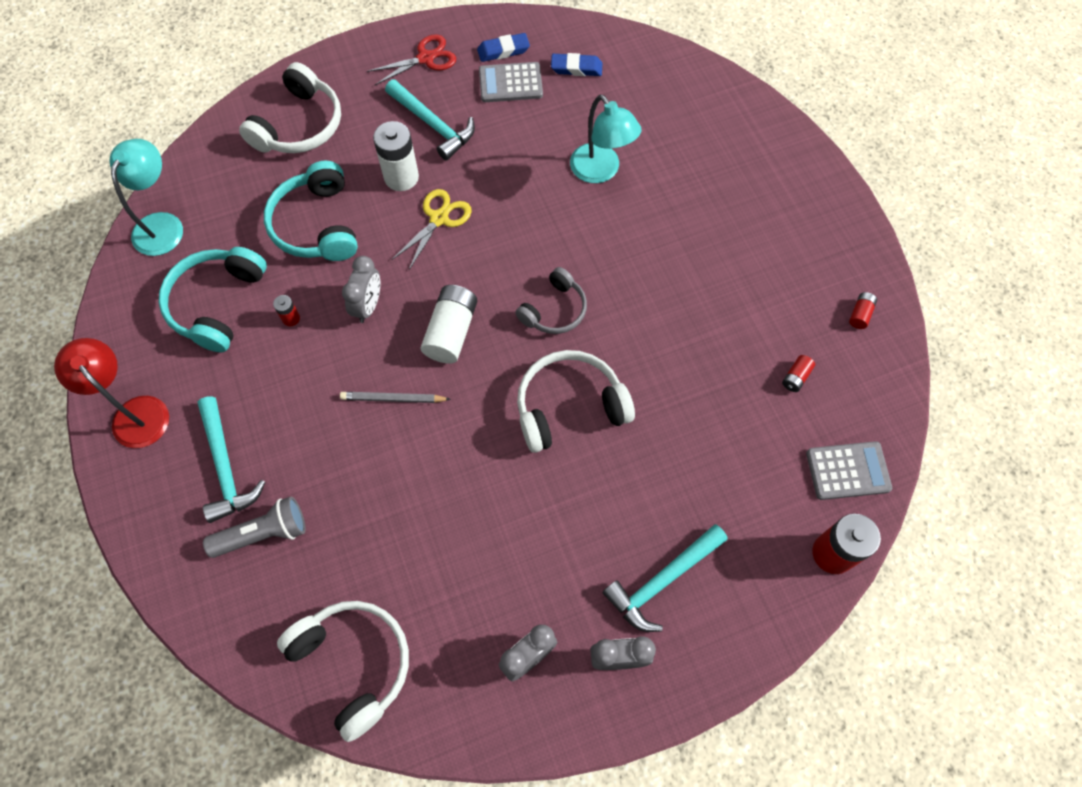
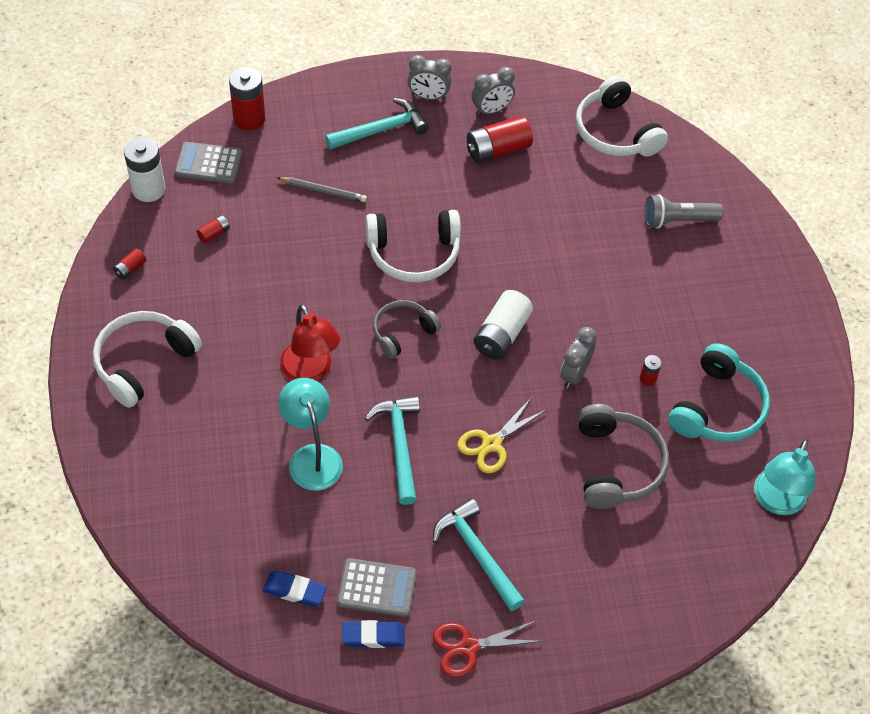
camera: 170 degrees left, 10 degrees down
(134, 413) = (788, 329): red lamp -> red lamp (310, 371)
(226, 467) = (708, 272): turquoise hammer -> turquoise hammer (399, 445)
(299, 125) = (627, 588): white headphones -> white headphones (143, 362)
(316, 225) = (617, 465): turquoise headphones -> grey headphones
(393, 399) = (562, 292): grey pencil -> grey pencil (324, 191)
(401, 177) = (522, 498): white battery -> white battery (148, 189)
(506, 588) = (497, 150): none -> red battery

